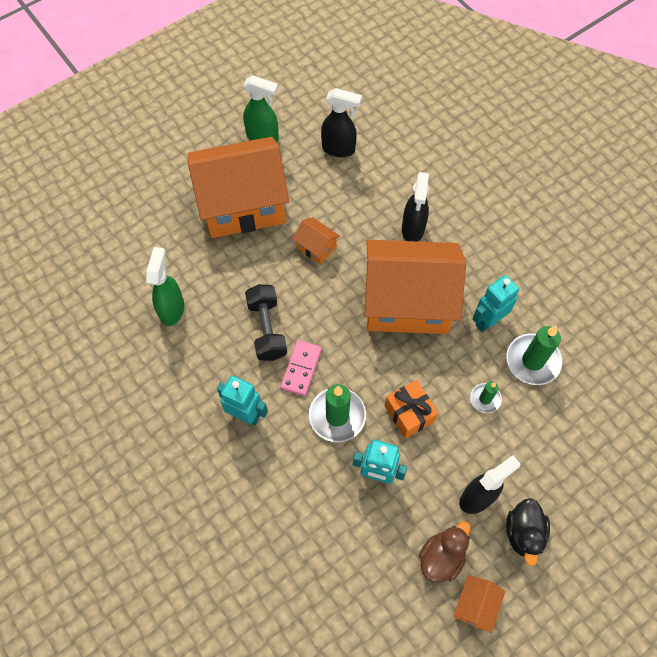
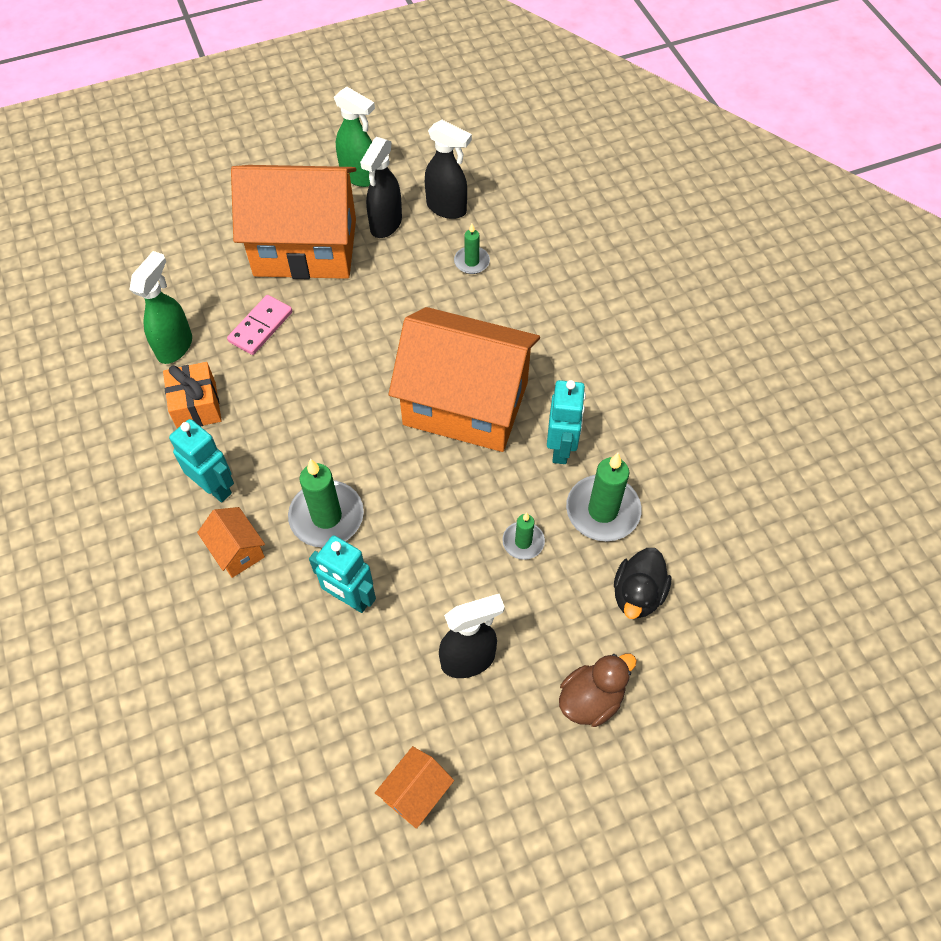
camera: 15 degrees right, 5 degrees down
(267, 329) = (279, 395): black dumbbell -> none
(301, 368) = (303, 450): pink domino -> pink domino (260, 327)
(316, 247) = (376, 314): orange house -> orange house (237, 550)
(372, 188) = (471, 262): none -> green candle
(409, 413) = (418, 536): orange gift -> orange gift (197, 406)
(413, 229) = (504, 320): black spray bottle -> black spray bottle (385, 225)
(441, 557) = (394, 721): brown duck -> brown duck (591, 699)
(488, 321) = (561, 449): turquoise robot -> turquoise robot turned 120 degrees clockwise
(523, 533) = (513, 720): black duck -> black duck (637, 594)

